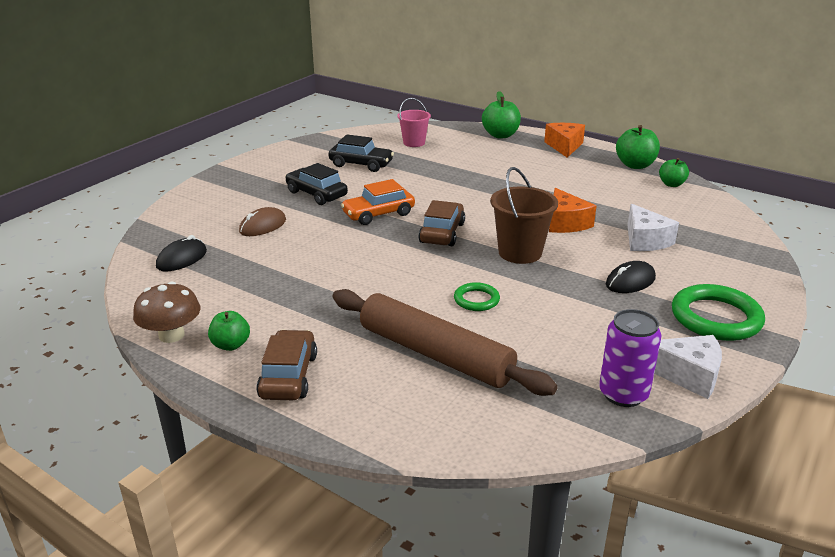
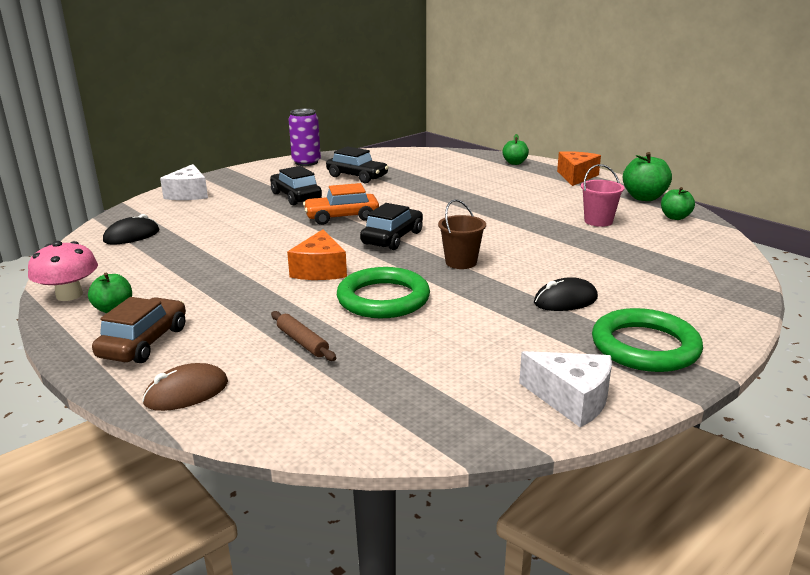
camera: 15 degrees right, 5 degrees down
(171, 335) = (69, 295): brown mushroom -> pink mushroom
(263, 226) = (225, 217): brown mouse -> brown mouse (186, 393)
(414, 143) = (422, 163): pink bucket -> pink bucket (598, 221)
(435, 354) = (302, 342): brown rolling pin -> brown rolling pin, size x0.40
(442, 233) = (392, 238): brown car -> black car
(476, 300) = (383, 299): green ring -> green ring, size x1.86
(500, 135) = (514, 163): green apple -> green apple, size x0.64
(520, 252) = (461, 262): brown bucket -> brown bucket, size x0.66
(565, 223) = (530, 241): orange cheese -> orange cheese (320, 270)
(623, 394) = (480, 407): purple can -> purple can (306, 162)
(645, 240) = (609, 265): white cheese -> white cheese (188, 194)

